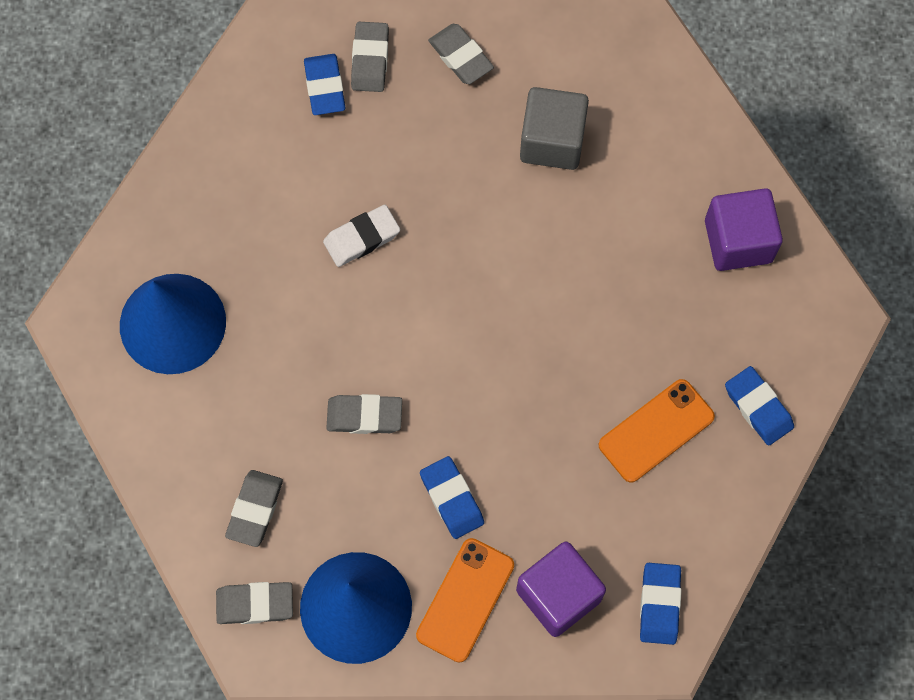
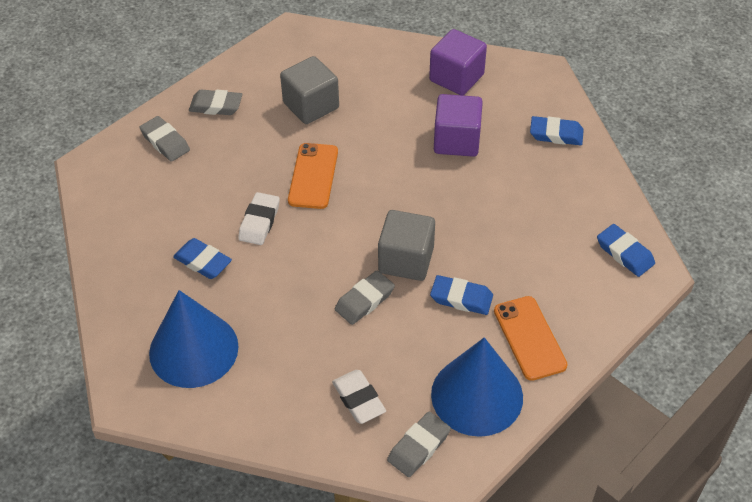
camera: 45 degrees left, 20 degrees down
(255, 509) = (358, 399): grey eraser -> white eraser
(324, 87) = (153, 172): blue eraser -> blue eraser (203, 262)
(447, 409) = (406, 260): none -> grey cube
(558, 595) = (572, 293): purple cube -> purple cube (456, 141)
(656, 431) = (522, 182): orange phone -> orange phone (313, 176)

